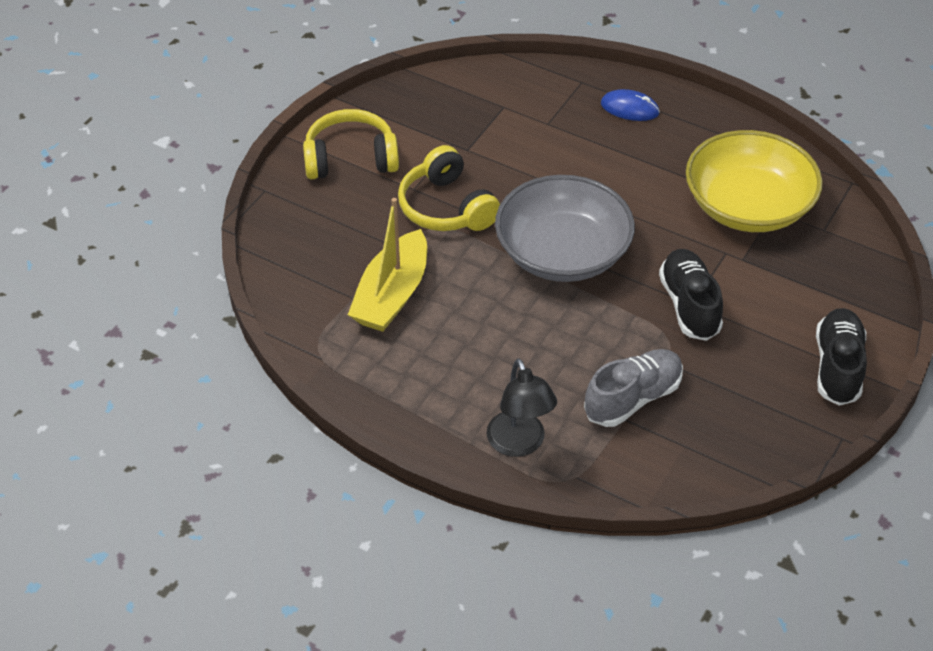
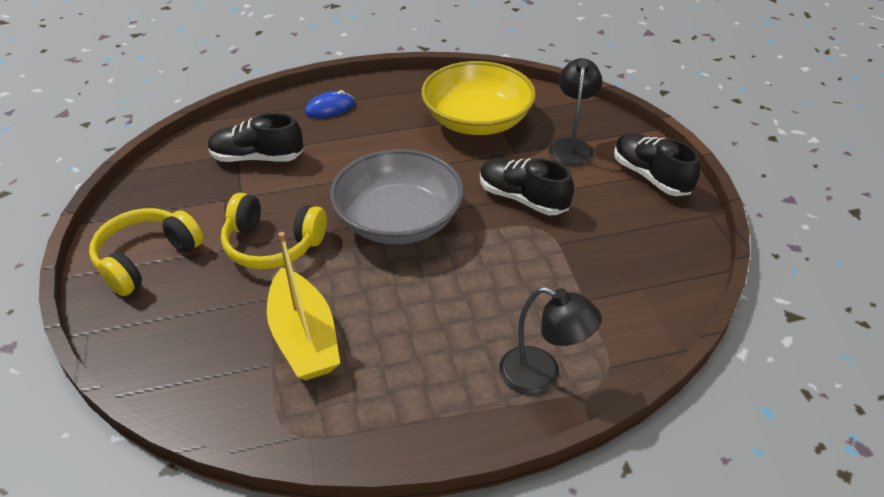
camera: 45 degrees left, 5 degrees down
(516, 121) = (257, 158): none -> black shoe
(632, 398) = (569, 282): grey shoe -> none
(803, 289) = (571, 146): none -> black lamp

